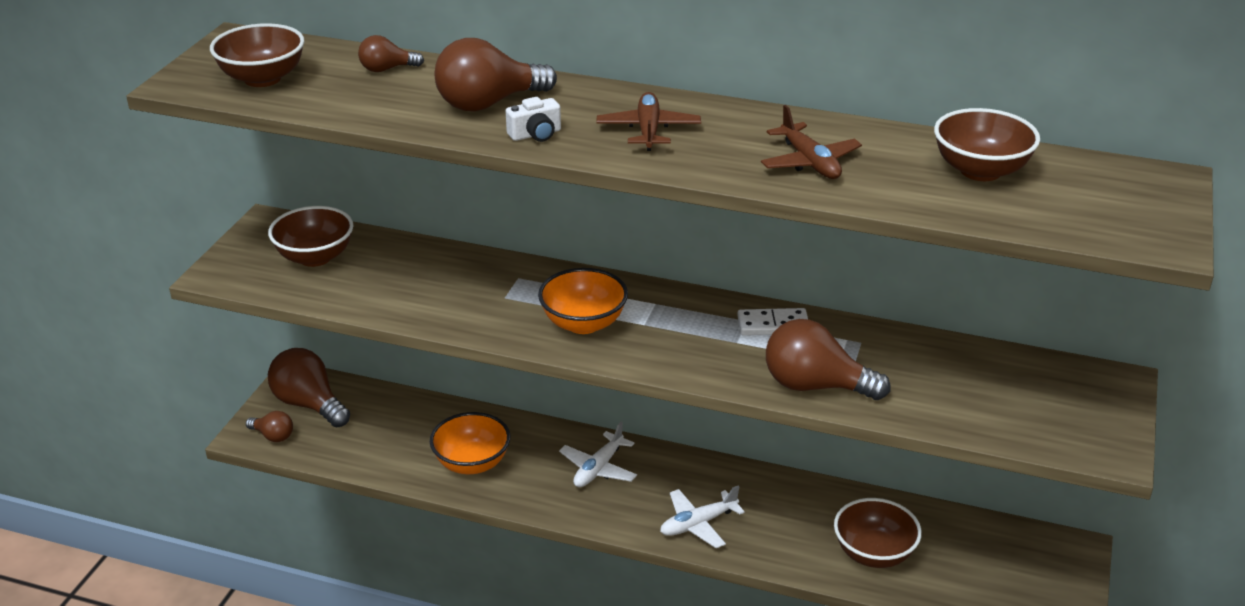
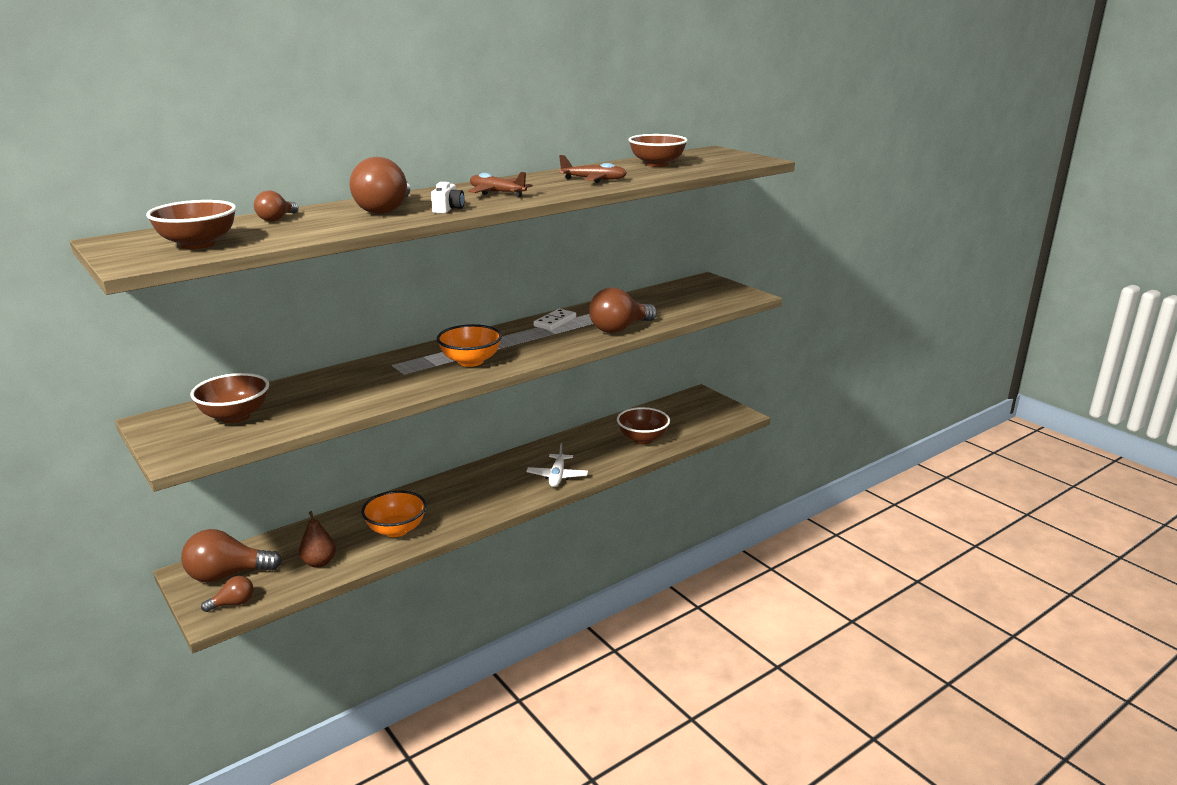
camera: 55 degrees left, 10 degrees down
(374, 447) = (319, 562): none -> brown pear
(598, 468) = (468, 488): white plane -> none

